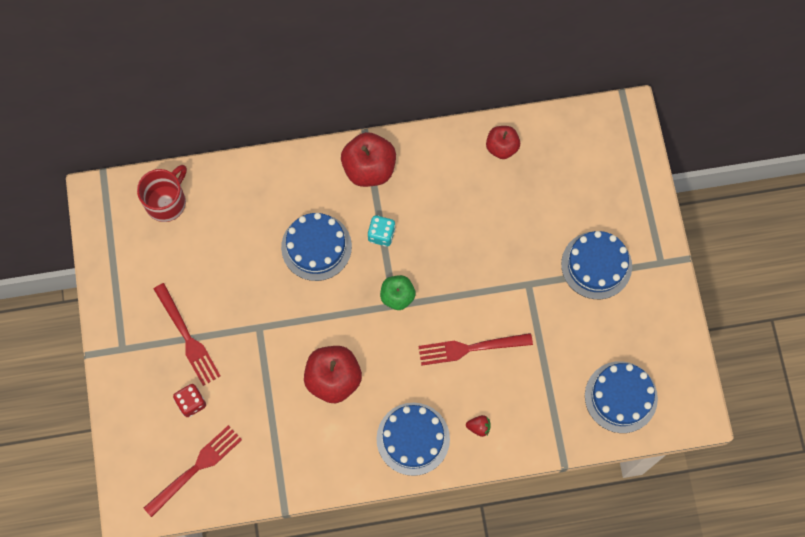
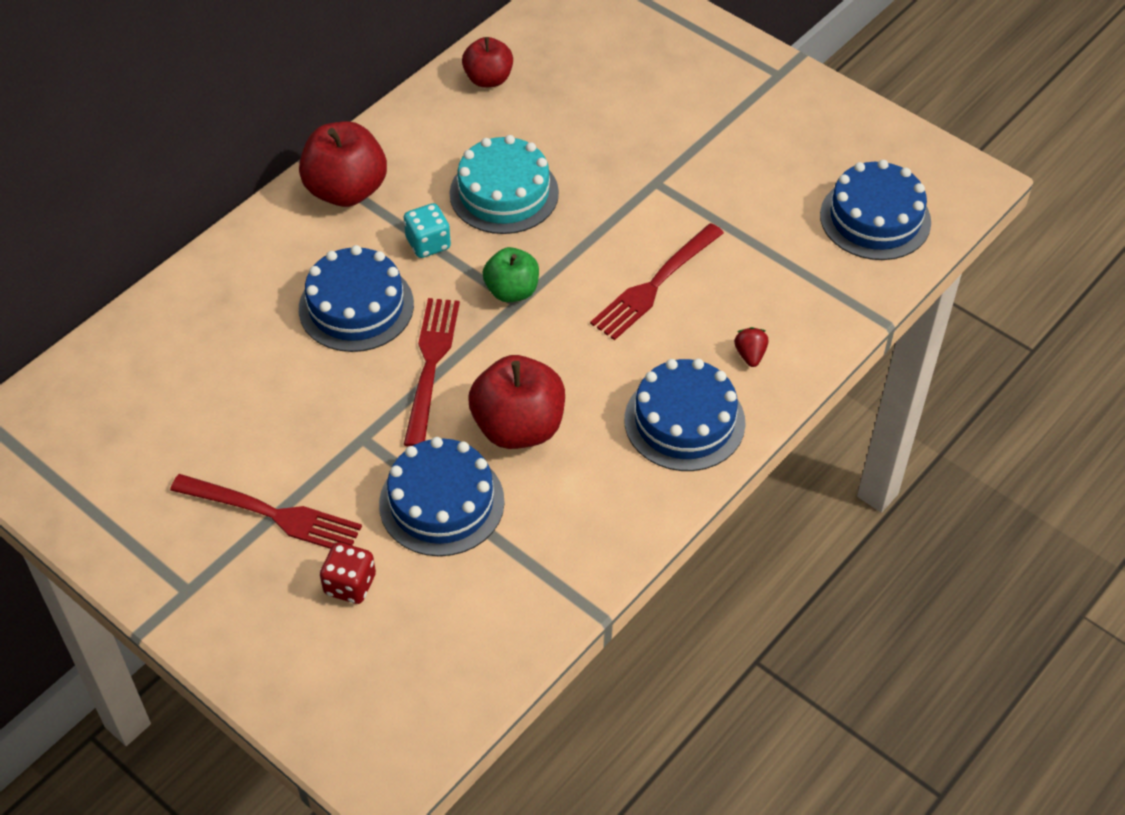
camera: 40 degrees left, 20 degrees down
(166, 201) = (100, 385): red mug -> none
(195, 468) = (430, 657): red fork -> red fork (430, 365)
(445, 231) = (504, 193): none -> turquoise cake
(479, 427) = (750, 355): red strawberry -> red strawberry turned 60 degrees counterclockwise
(596, 265) = (712, 118): blue cake -> blue cake (441, 502)

